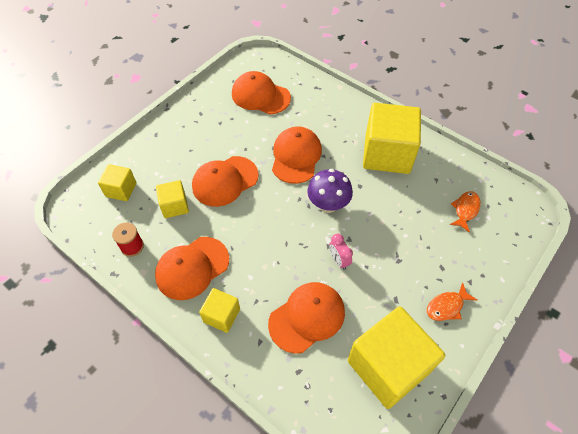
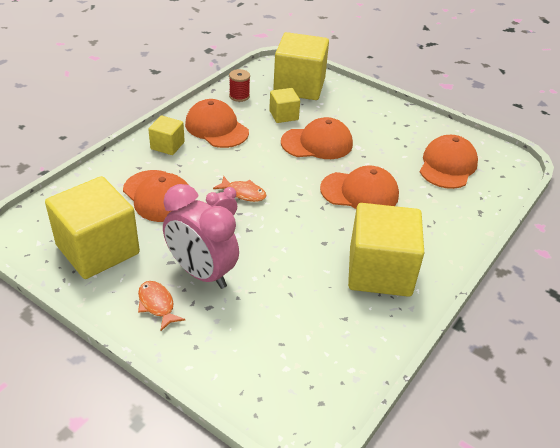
camera: 85 degrees right, 15 degrees down
(121, 190) = (299, 86): yellow cube -> yellow cube, size x2.02
(225, 181) = (317, 143): orange cap -> orange cap turned 120 degrees clockwise
(328, 205) = (293, 215): purple mushroom -> none
(406, 274) = (201, 273): none -> pink clock
(465, 210) = (296, 343): orange fish -> orange fish (243, 193)

